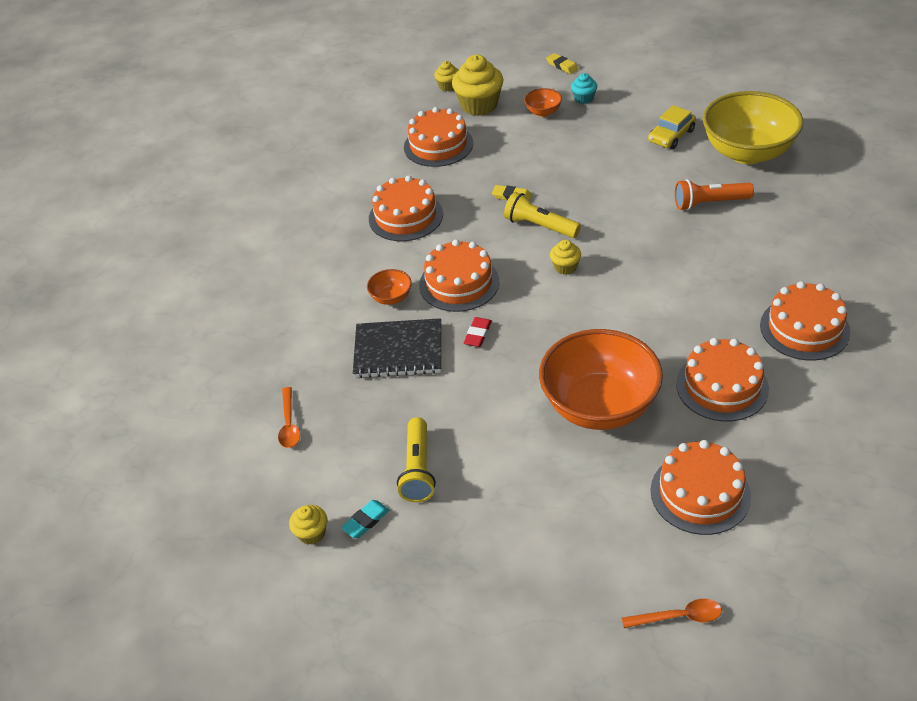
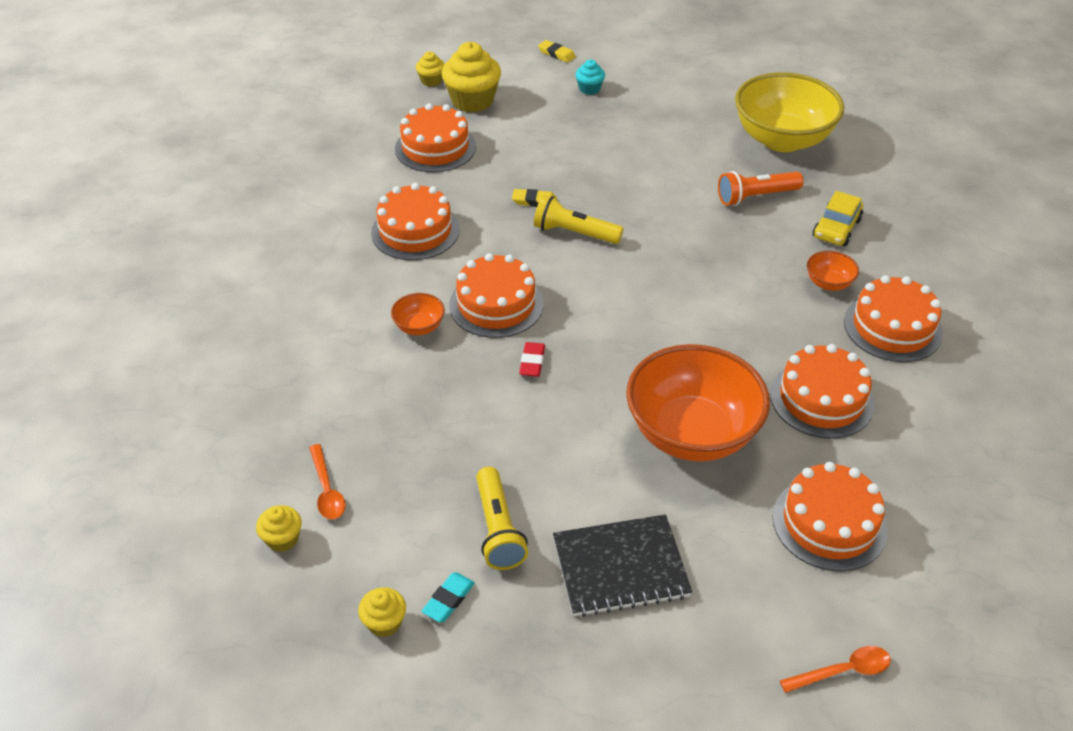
camera: 15 degrees left, 0 degrees up
(398, 351) = (442, 389): black notebook -> black notebook (620, 568)
(543, 112) = (547, 105): orange bowl -> orange bowl (828, 283)
(565, 267) = (614, 277): yellow cupcake -> yellow cupcake (282, 539)
(671, 136) = (696, 125): yellow car -> yellow car (836, 228)

